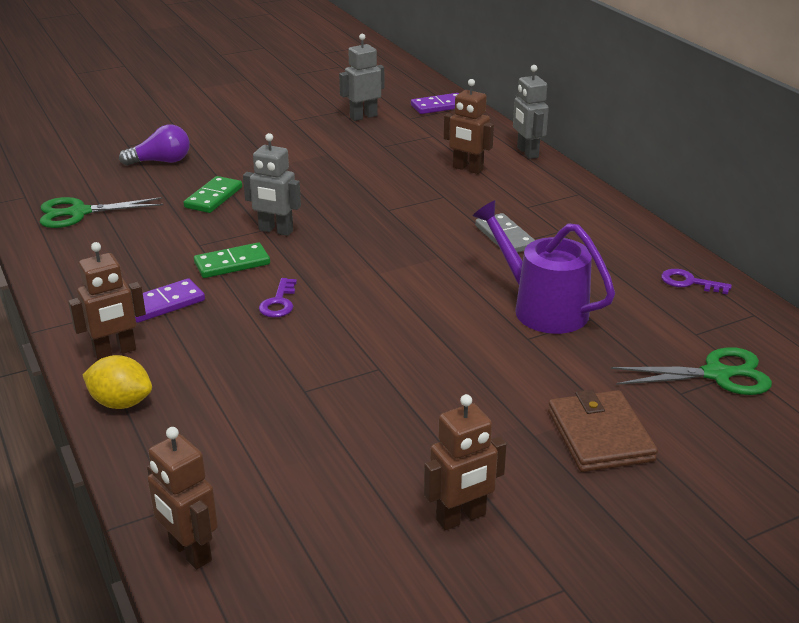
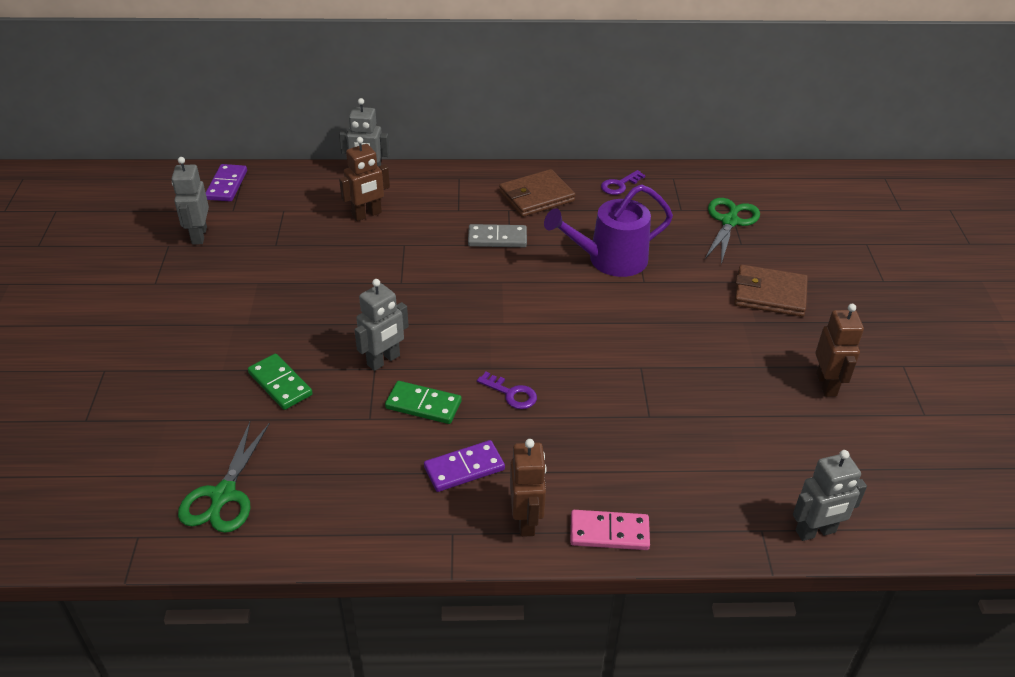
camera: 65 degrees left, 10 degrees up
(121, 403) = (609, 533): yellow lemon -> pink domino
(161, 161) = (158, 402): purple light bulb -> none
(164, 304) = (464, 468): purple domino -> purple domino turned 75 degrees clockwise
(189, 552) = (815, 532): brown robot -> grey robot
(232, 263) = (423, 405): green domino -> green domino turned 75 degrees counterclockwise
(601, 240) = (536, 196): none -> brown wallet

